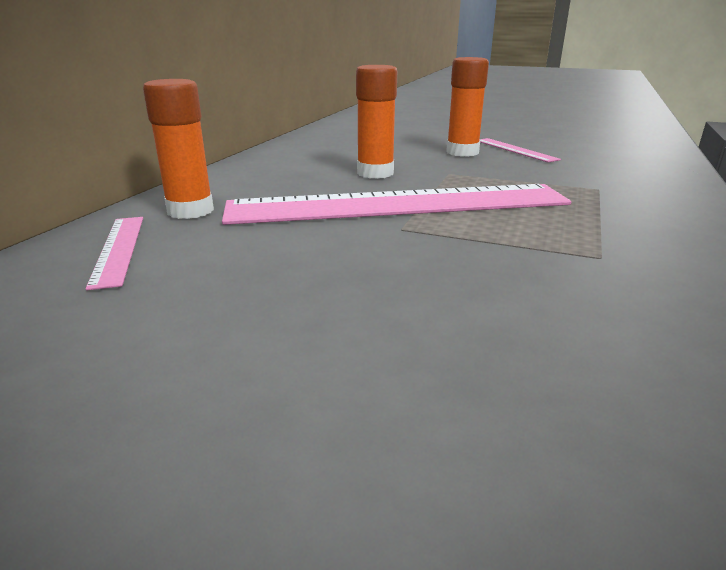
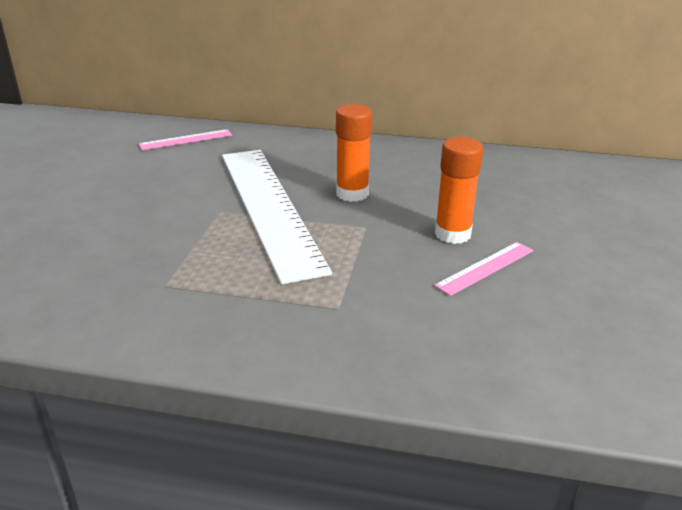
camera: 80 degrees right, 5 degrees up
(190, 211) = (246, 144): orange glue stick -> none
(398, 205) = (268, 207): pink ruler -> white ruler

